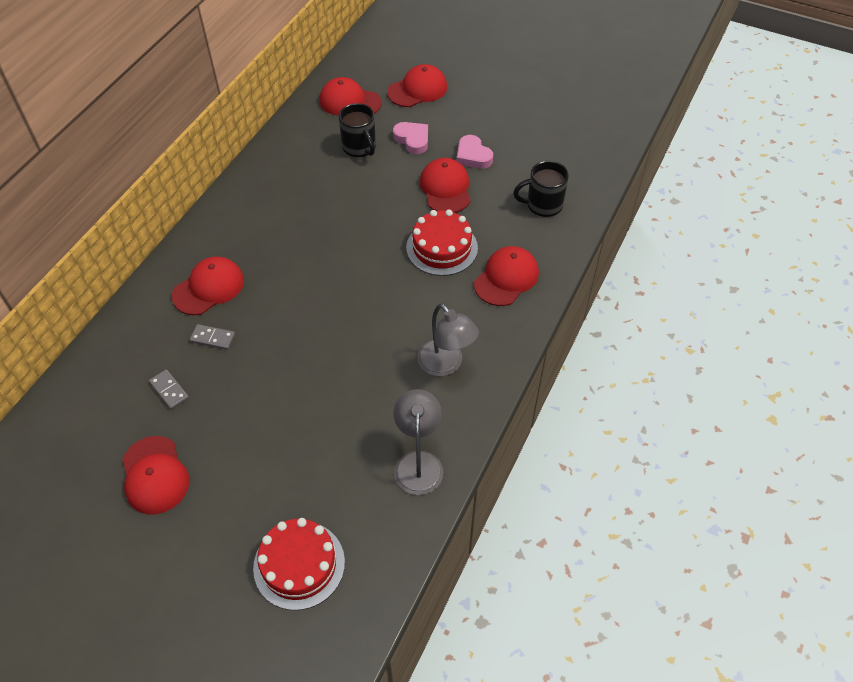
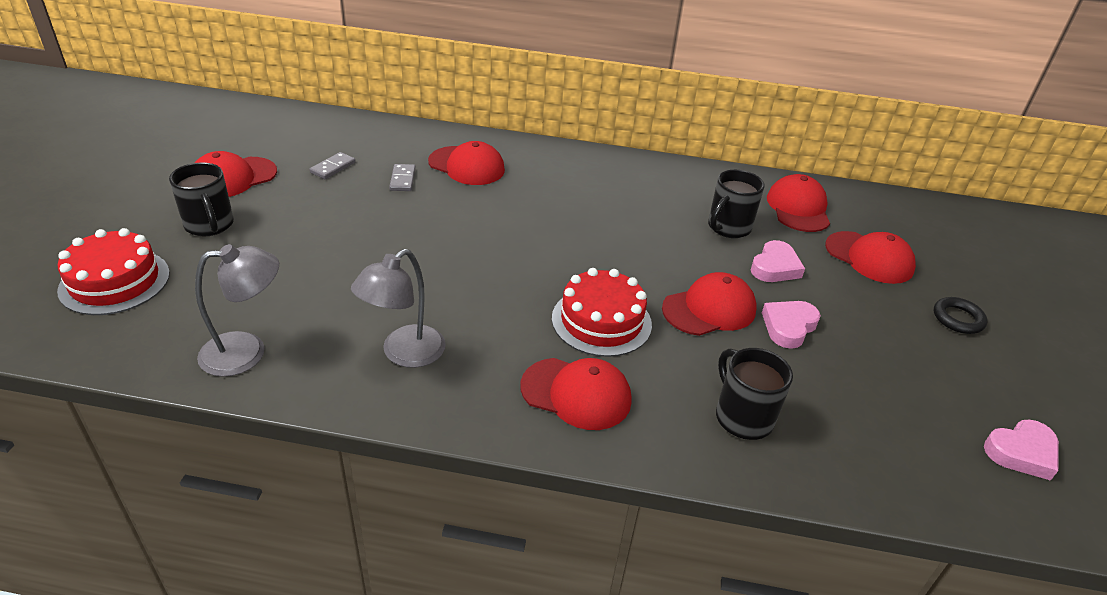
camera: 70 degrees right, 15 degrees down
(234, 493) = (210, 225): none -> black mug
(487, 77) = (958, 319): none -> black ring
(591, 103) = (1021, 452): none -> pink heart

